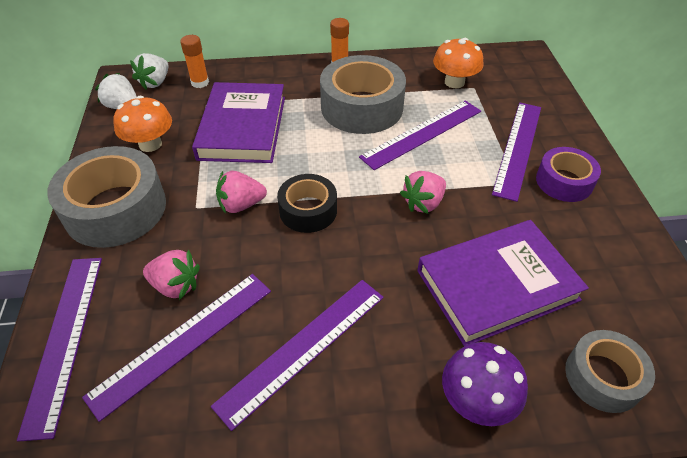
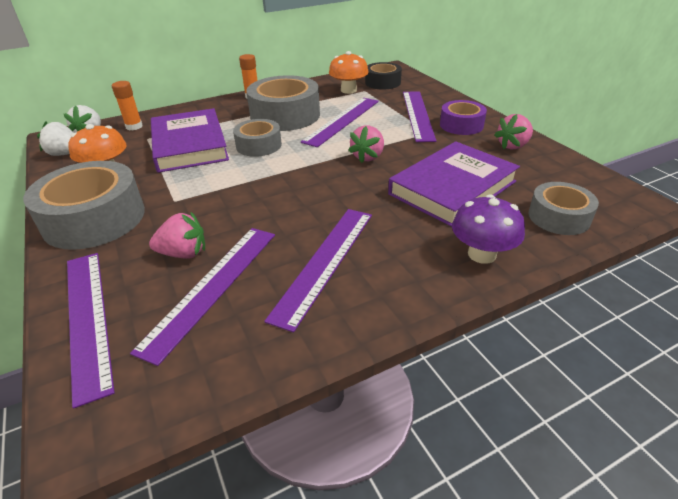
camera: 20 degrees left, 10 degrees down
(241, 205) = (216, 190): pink strawberry -> pink strawberry (513, 146)
(308, 210) = (277, 181): black tape -> black tape (382, 82)
(312, 148) = (258, 145): none -> grey tape

